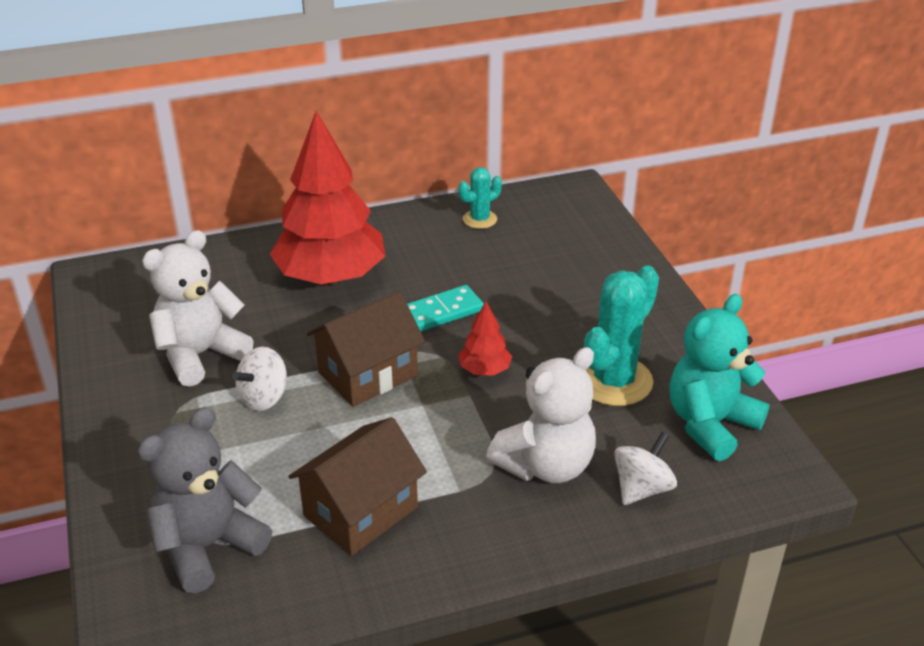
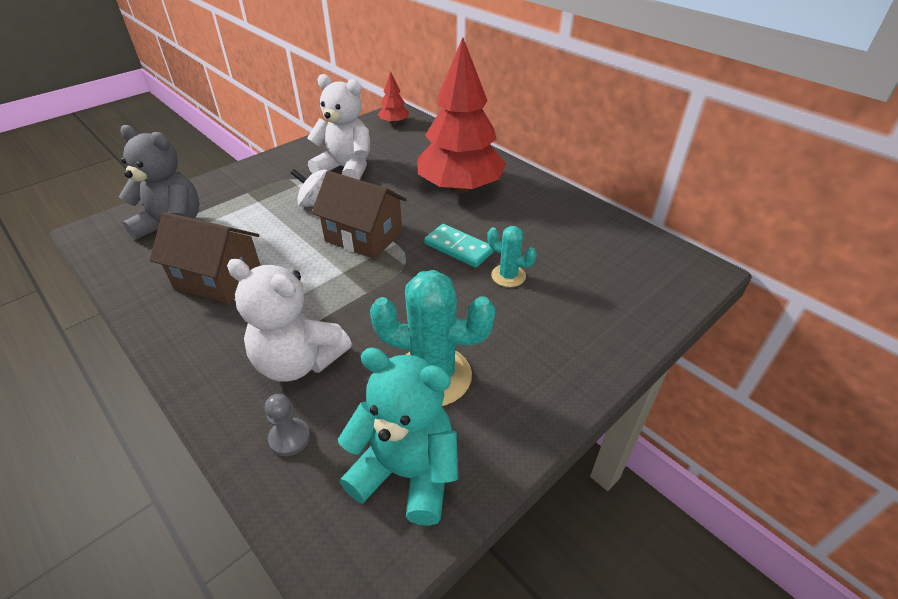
camera: 65 degrees right, 5 degrees up
(479, 219) = (595, 230): turquoise cactus -> turquoise cactus (508, 276)
(484, 370) = (401, 291): red tree -> red tree (394, 123)
(642, 488) = (289, 438): white spinning top -> grey pawn

